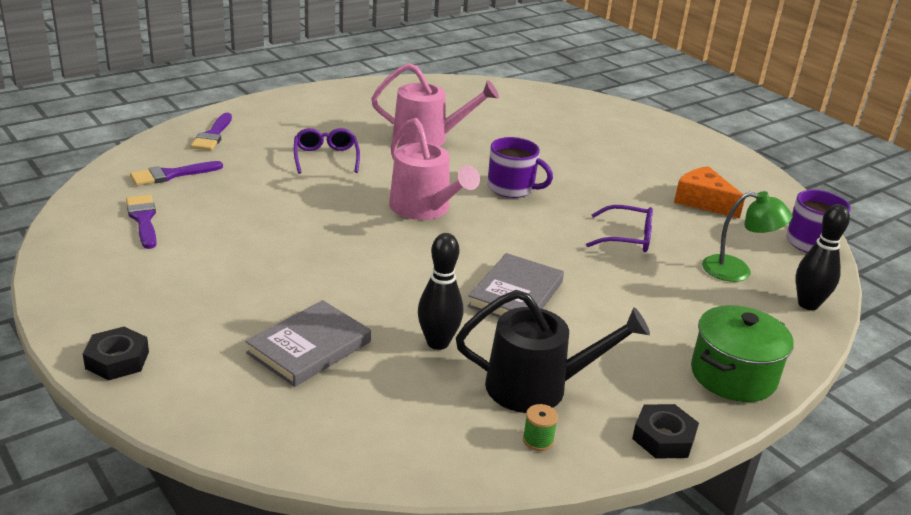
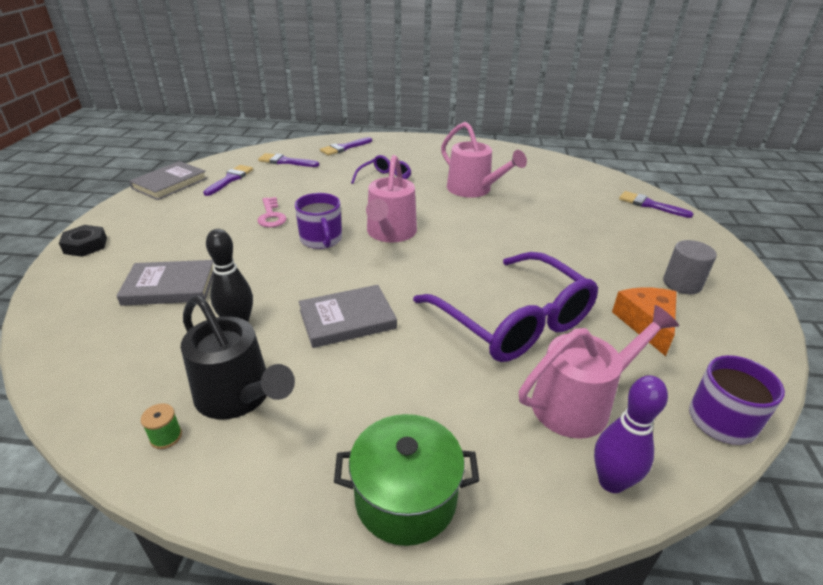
camera: 45 degrees right, 5 degrees up
(70, 253) = (170, 183): none -> grey book
(276, 239) = (271, 216): none -> pink key
(512, 188) = (479, 244): purple mug -> purple mug (321, 239)
(582, 104) = (649, 205): none -> purple brush
(627, 238) = (513, 321): purple glasses -> purple glasses, size x2.05
(663, 438) = (247, 508): black nut -> none
(685, 163) = (682, 284): none -> grey cylinder
(737, 271) = (579, 402): green lamp -> pink watering can
(808, 304) = (611, 482): black bowling pin -> purple bowling pin

